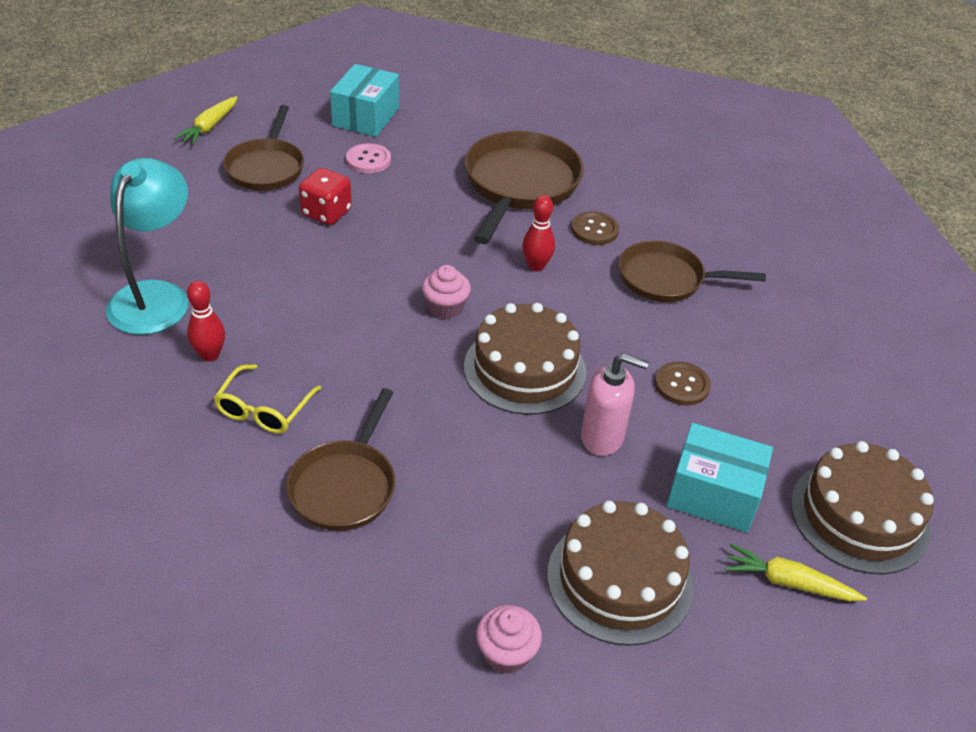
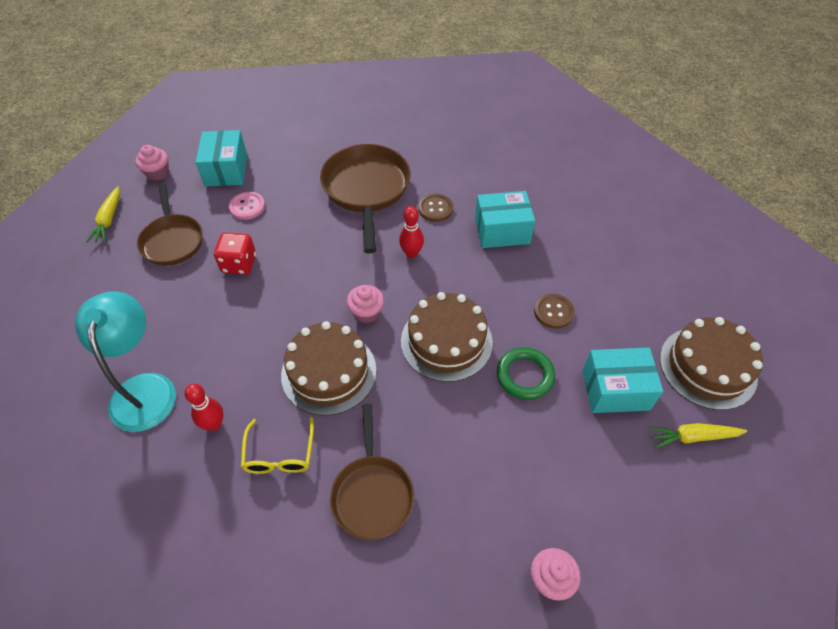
camera: 20 degrees left, 10 degrees up
(287, 98) = (157, 173): none -> pink cupcake
(602, 437) = (525, 375): pink soap dispenser -> green ring
(619, 579) = (592, 484): brown cake -> brown cake (329, 372)
(666, 279) = (502, 231): brown pan -> turquoise box

